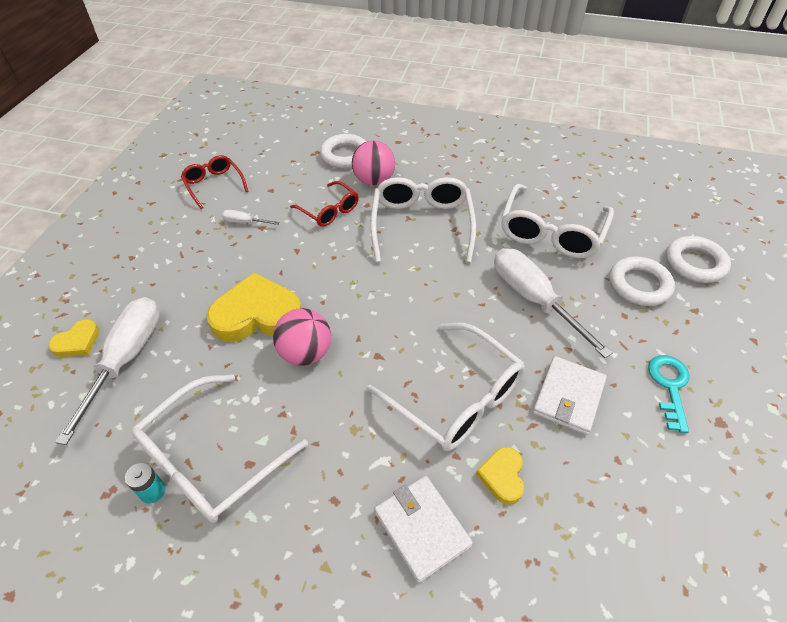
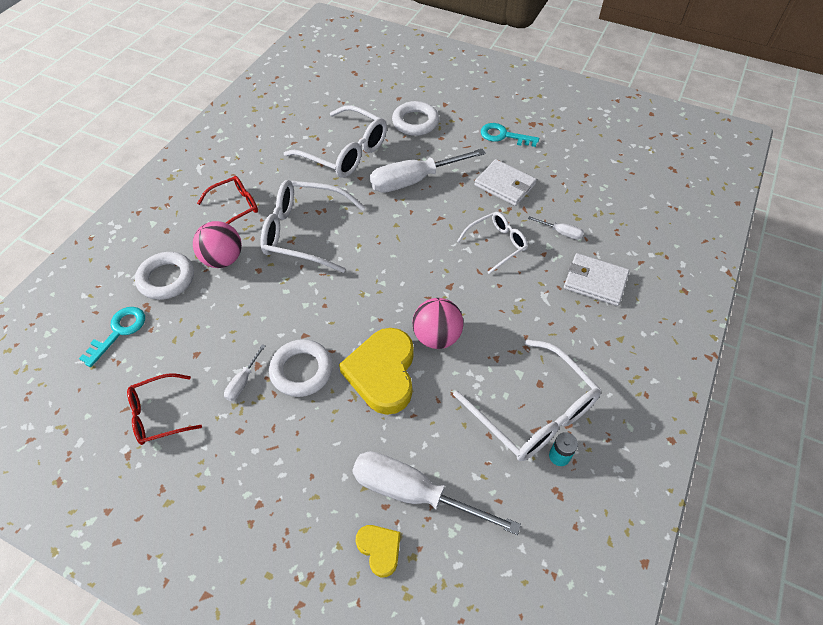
camera: 80 degrees left, 5 degrees up
(288, 146) = (119, 331): none -> turquoise key
(329, 210) = (255, 302): red glasses -> red glasses (235, 207)
(422, 528) = (595, 281): white wallet -> white wallet turned 45 degrees clockwise
(456, 397) = (496, 244): white glasses -> white glasses, size x0.59
(502, 476) = (561, 232): yellow heart -> white screwdriver
(695, 263) = (403, 89): white ring -> white ring (301, 370)

